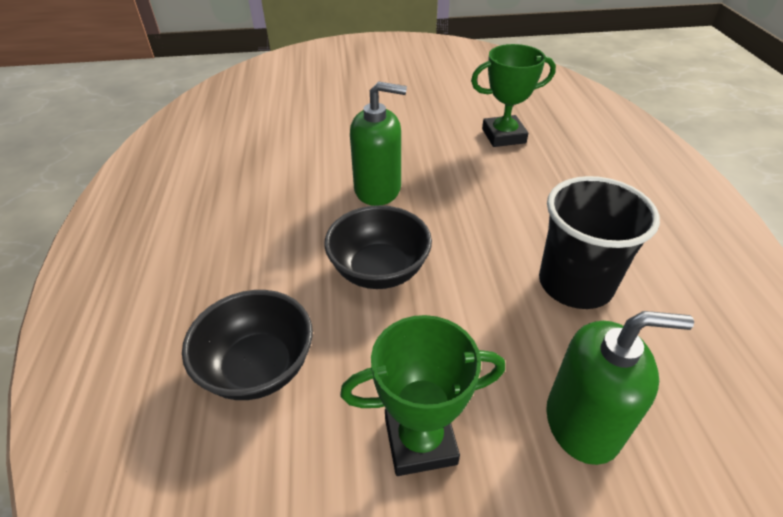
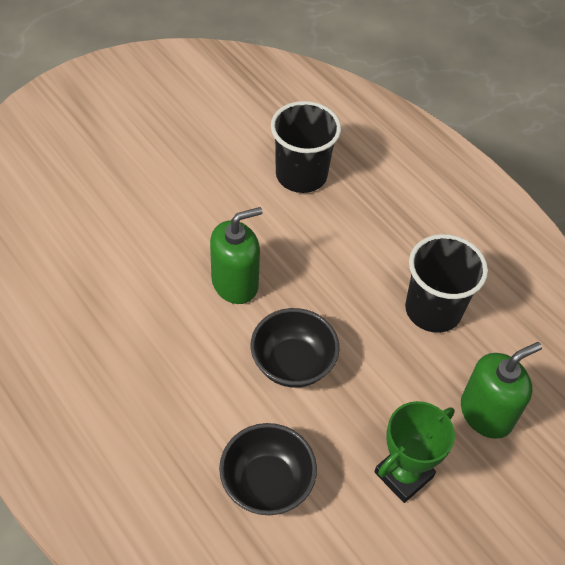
camera: 35 degrees left, 10 degrees up
(503, 136) = (301, 175): green trophy -> black cup

